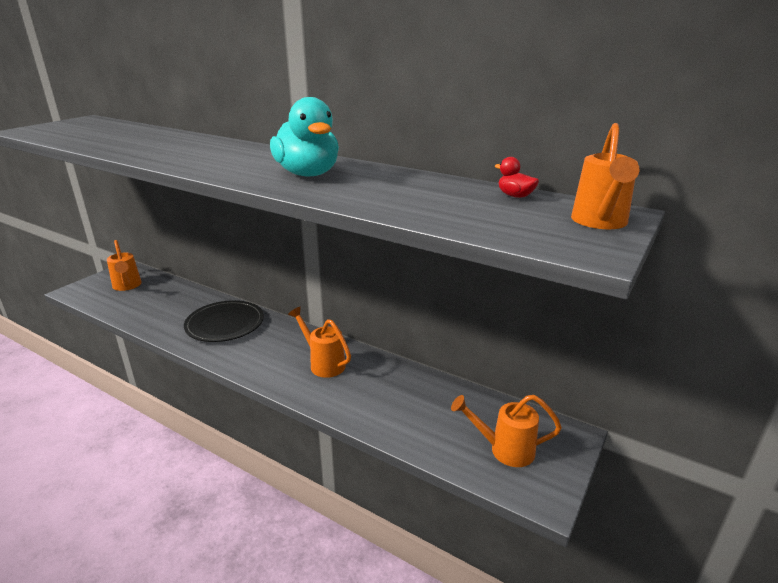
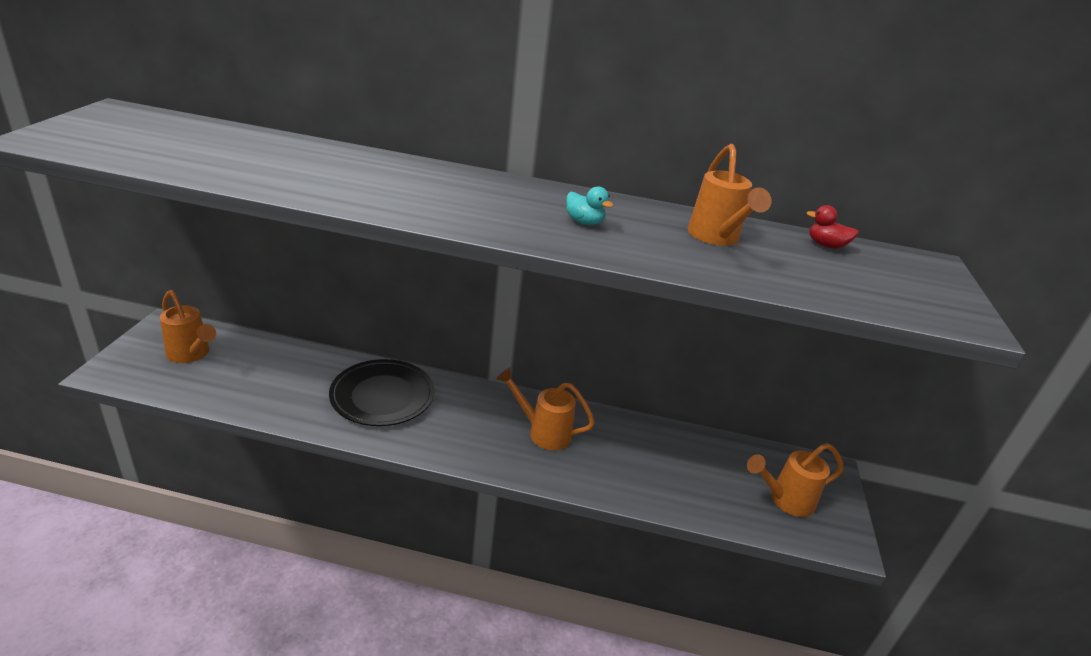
camera: 25 degrees left, 5 degrees up
(308, 174) = (584, 222): turquoise duck -> turquoise duck, size x0.44
(600, 223) = (932, 279): orange watering can -> orange watering can (716, 238)

